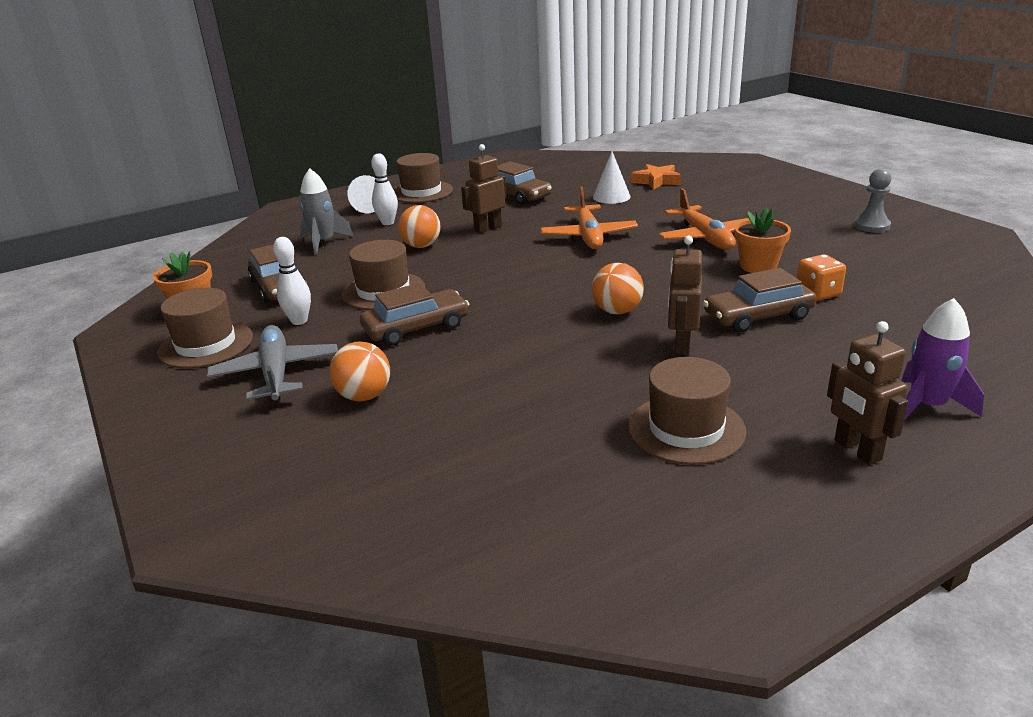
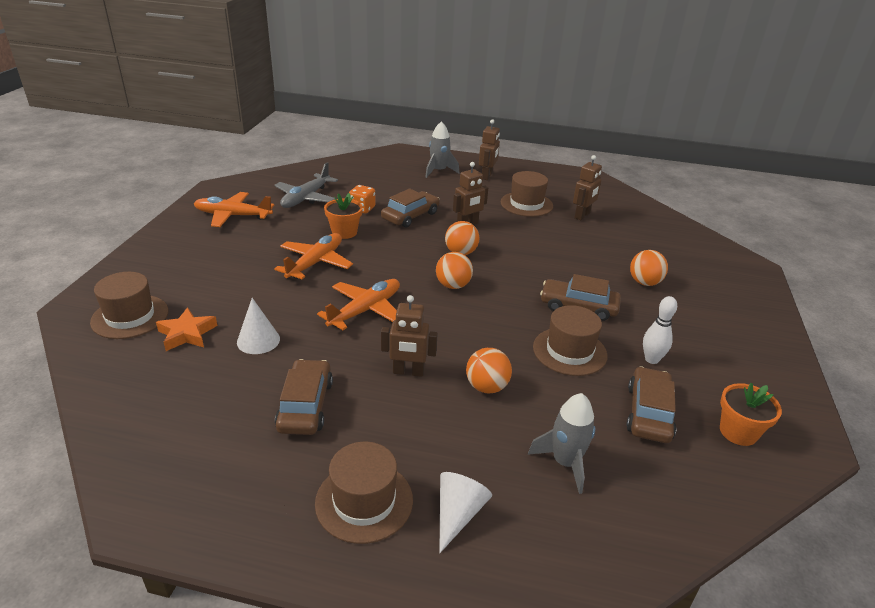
camera: 140 degrees left, 5 degrees up
(206, 344) = (732, 377): brown hat -> brown hat (130, 316)
(276, 373) = (688, 323): grey plane -> grey plane (306, 198)
(387, 223) = (473, 453): white bowling pin -> none
(562, 282) = (453, 285): none -> orange ball
(575, 464) = (582, 216): none -> brown robot
(758, 316) = (410, 216): brown car -> brown car turned 75 degrees counterclockwise
(871, 226) = (233, 216): grey pawn -> orange plane
(927, 406) = (439, 171): purple rocket -> grey rocket

